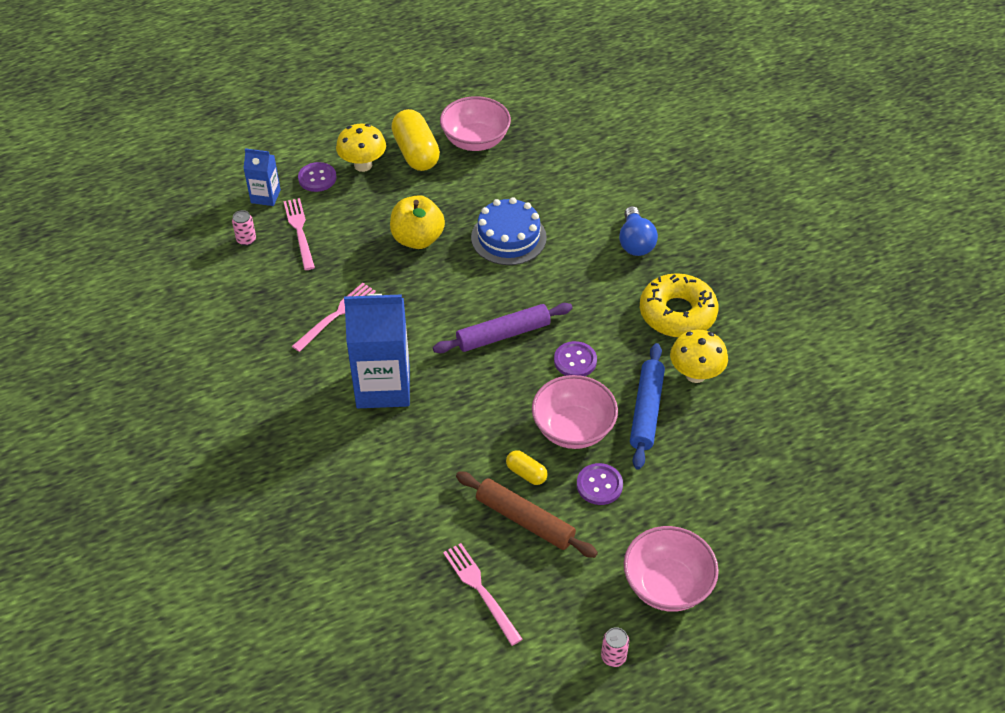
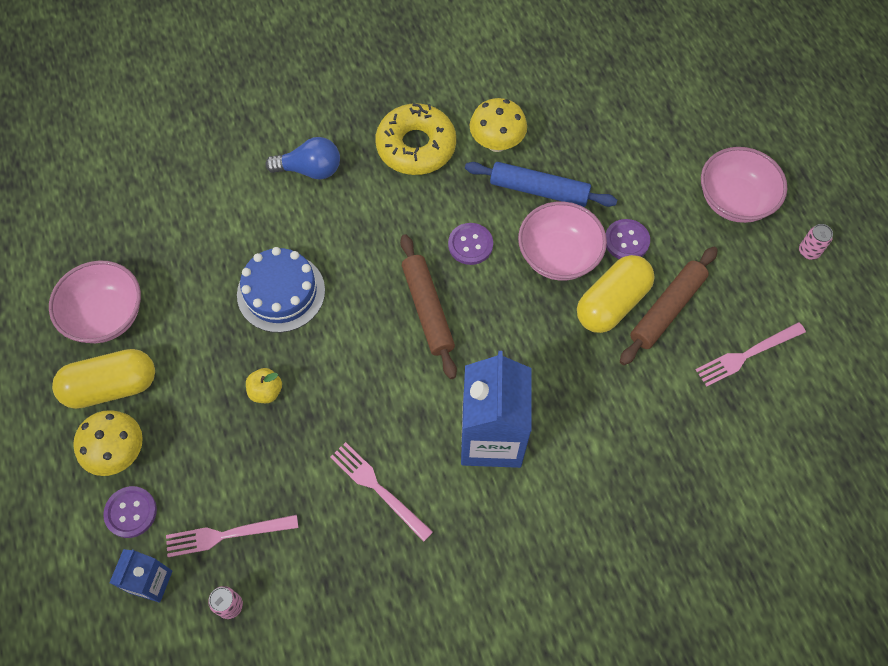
camera: 85 degrees left, 15 degrees up
(417, 239) = (266, 391): yellow apple -> yellow apple, size x0.54
(503, 335) = (428, 310): purple rolling pin -> brown rolling pin
(526, 473) = (612, 303): yellow capsule -> yellow capsule, size x2.00

